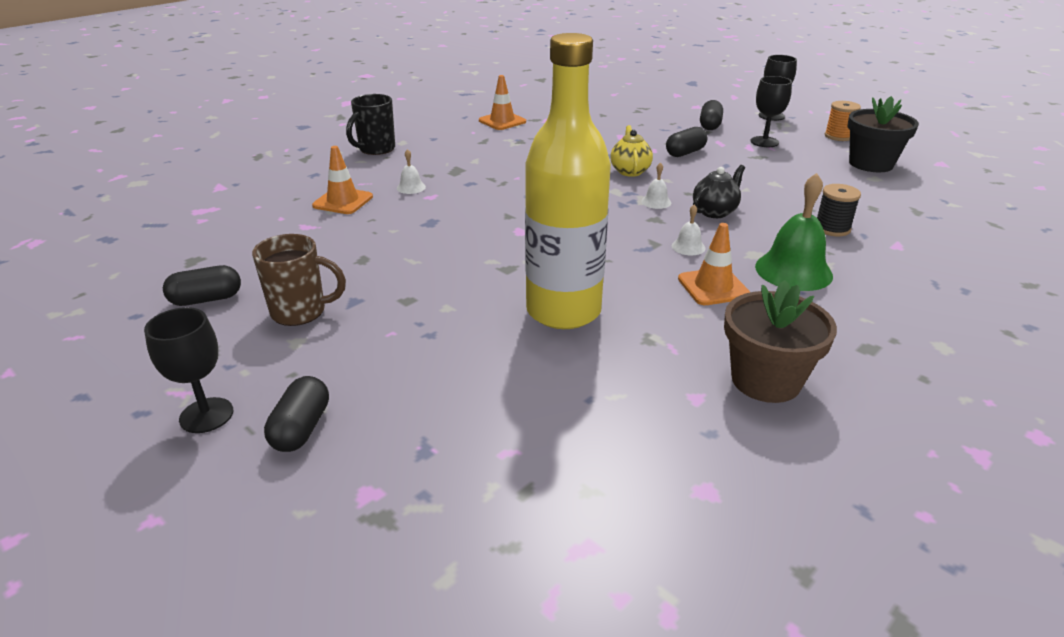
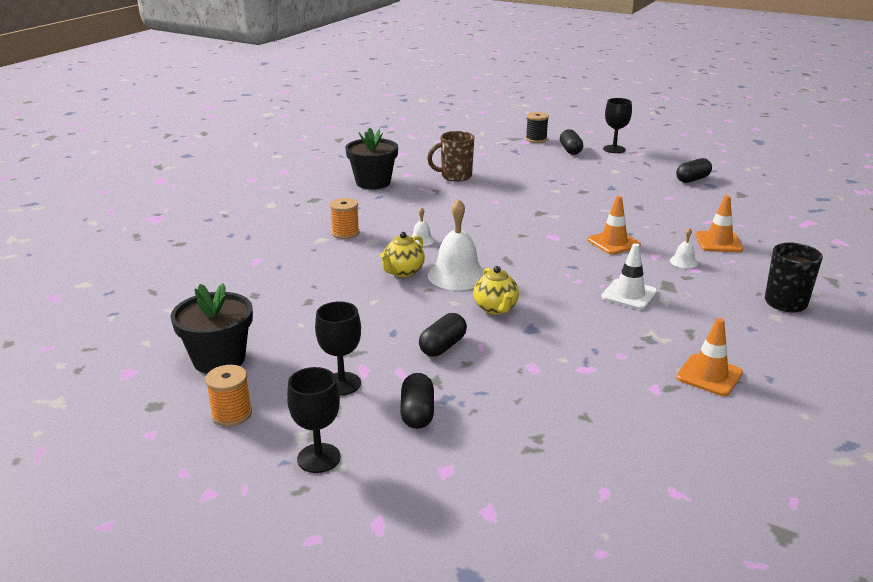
camera: 165 degrees right, 5 degrees down
(300, 312) = (632, 180): brown mug -> brown mug (455, 176)
(500, 168) = (629, 294): none -> white traffic cone
(563, 311) = (488, 196): yellow bottle -> none
(656, 202) = (457, 275): white bell -> white bell, size x2.11
(713, 287) = (401, 217): orange traffic cone -> orange traffic cone (613, 242)
(715, 212) = (403, 272): black teapot -> yellow teapot
(765, 380) = (373, 182): brown flower pot -> black flower pot
(793, 271) = (345, 233): green bell -> orange spool
(832, 228) = (303, 269): black spool -> black spool (536, 139)

